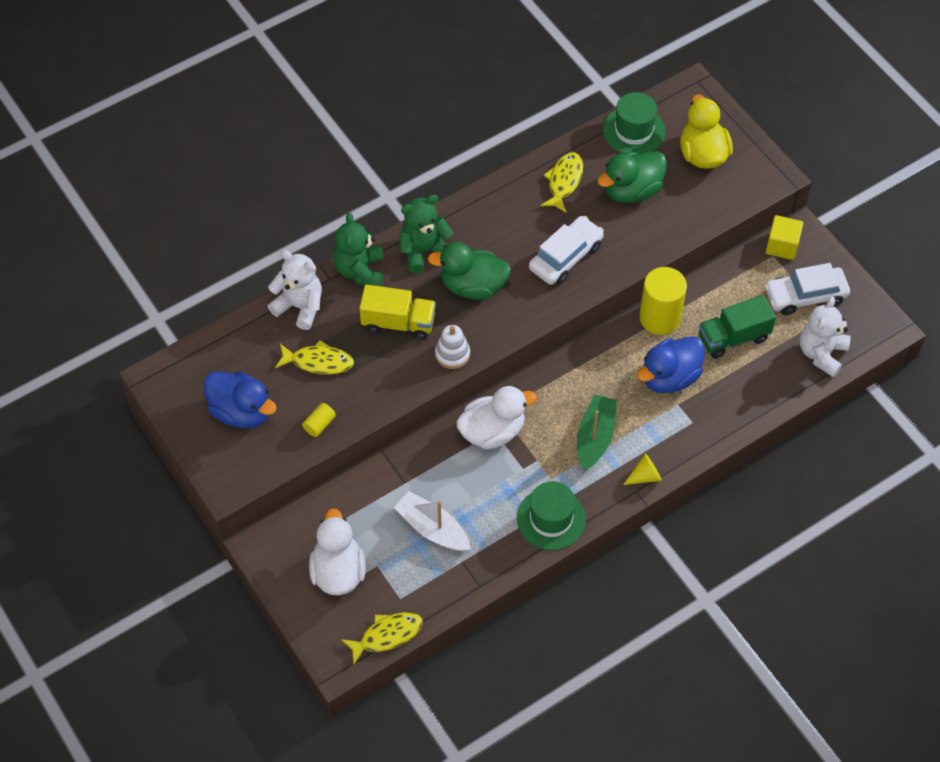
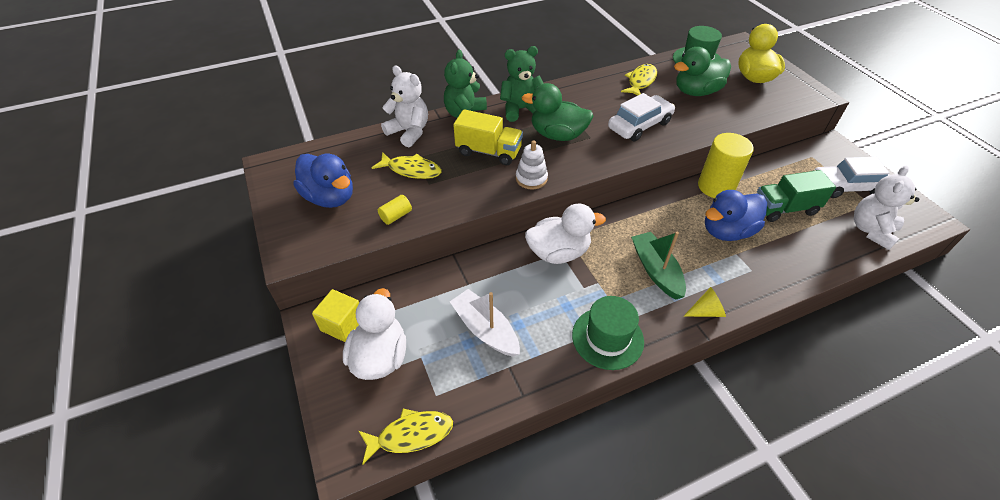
camera: 10 degrees right, 10 degrees down
(595, 437) = (656, 270): green boat -> green boat turned 45 degrees counterclockwise
(782, 246) = (819, 151): yellow cube -> yellow cube (342, 324)

